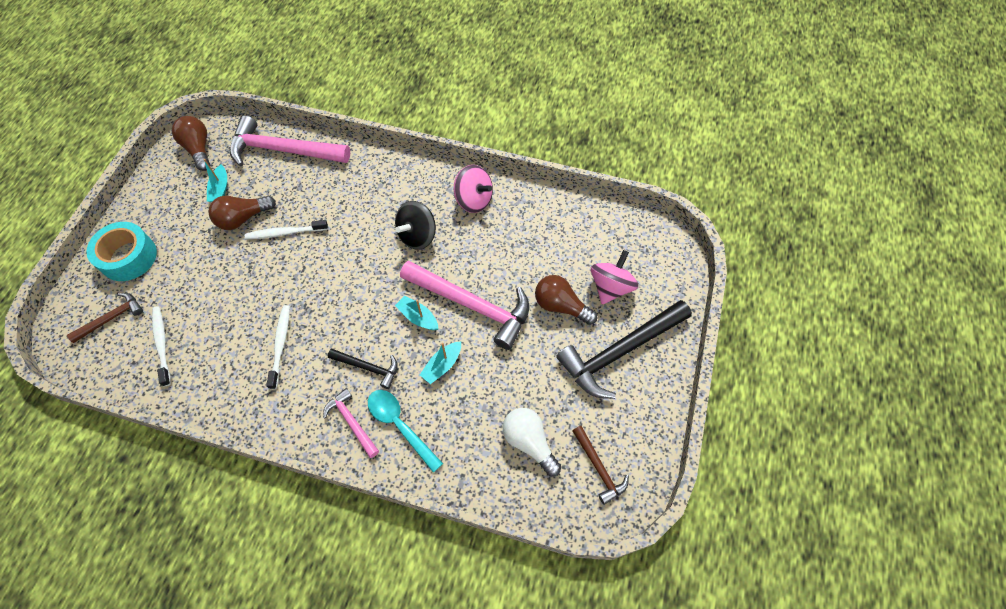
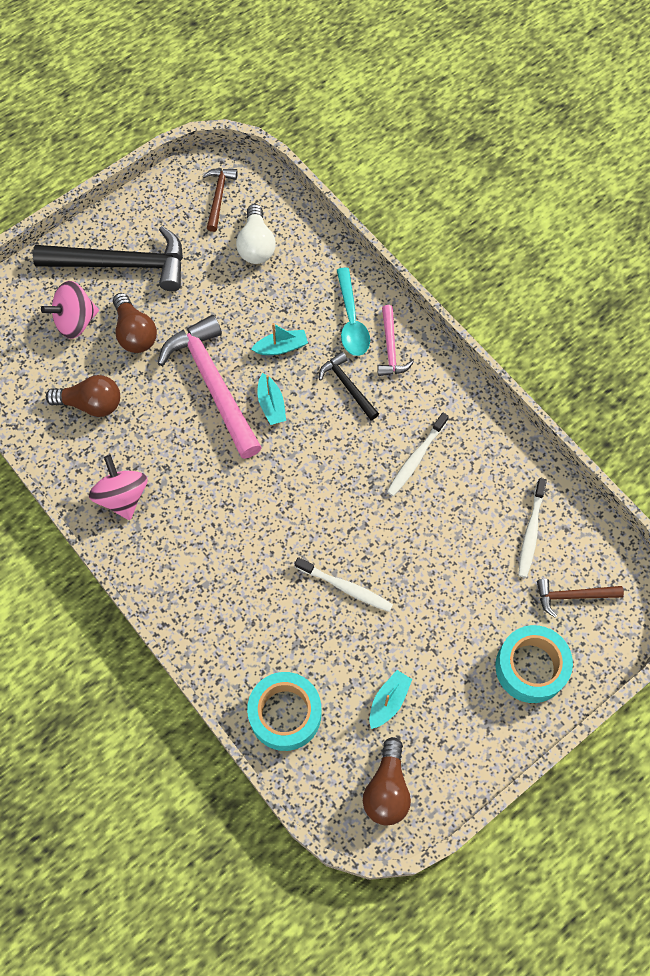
camera: 145 degrees left, 5 degrees up
(243, 218) = (382, 638): brown light bulb -> brown light bulb (91, 404)
(283, 150) = (285, 714): pink hammer -> turquoise tape
(417, 236) = (211, 492): black spinning top -> none

